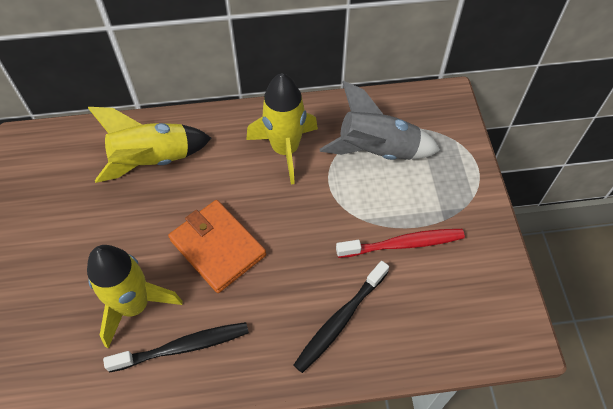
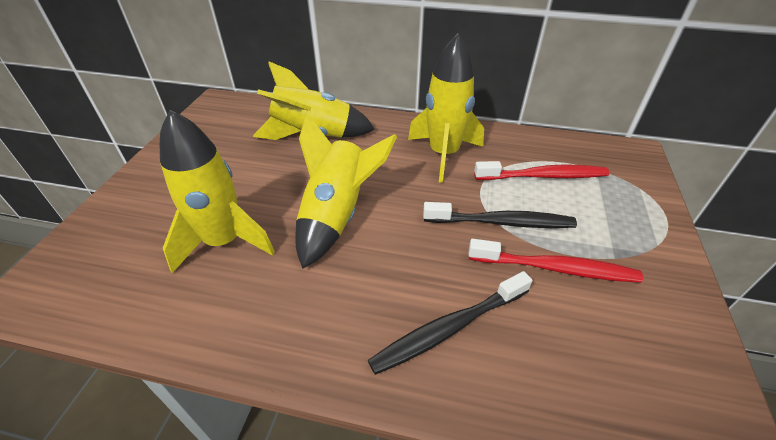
camera: 20 degrees right, 15 degrees down
(183, 347) = (249, 297): black toothbrush -> black toothbrush (501, 222)
(217, 247) = (337, 215): orange wallet -> yellow rocket
(377, 150) = (543, 176): grey rocket -> red toothbrush

